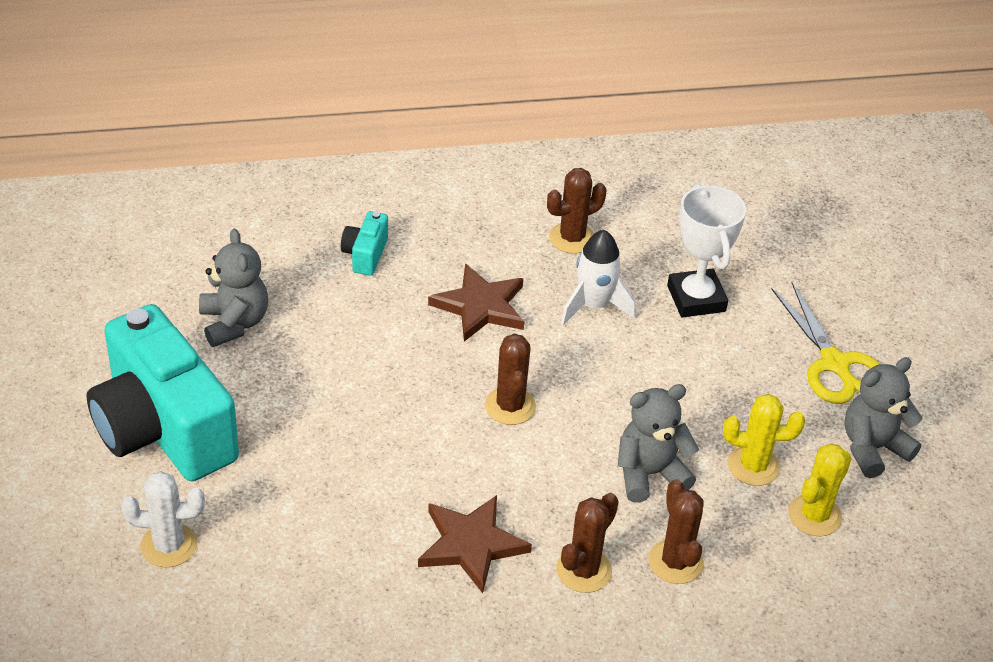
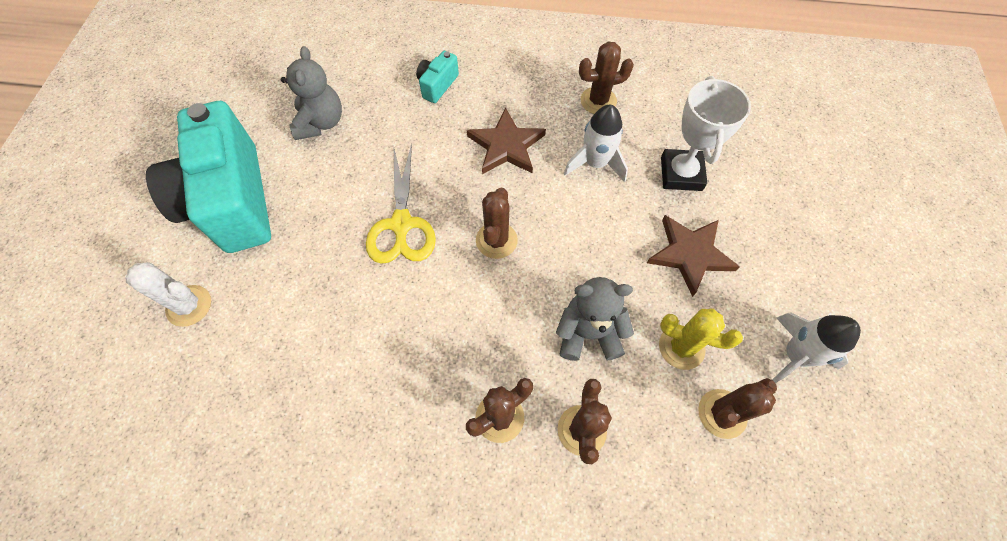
camera: 20 degrees right, 20 degrees up
(471, 545) = (416, 366): brown star -> brown star (690, 254)
(814, 515) = (722, 413): yellow cactus -> brown cactus
(834, 364) = (783, 261): yellow scissors -> yellow scissors (401, 224)
(872, 448) = (795, 355): grey teddy bear -> white rocket

